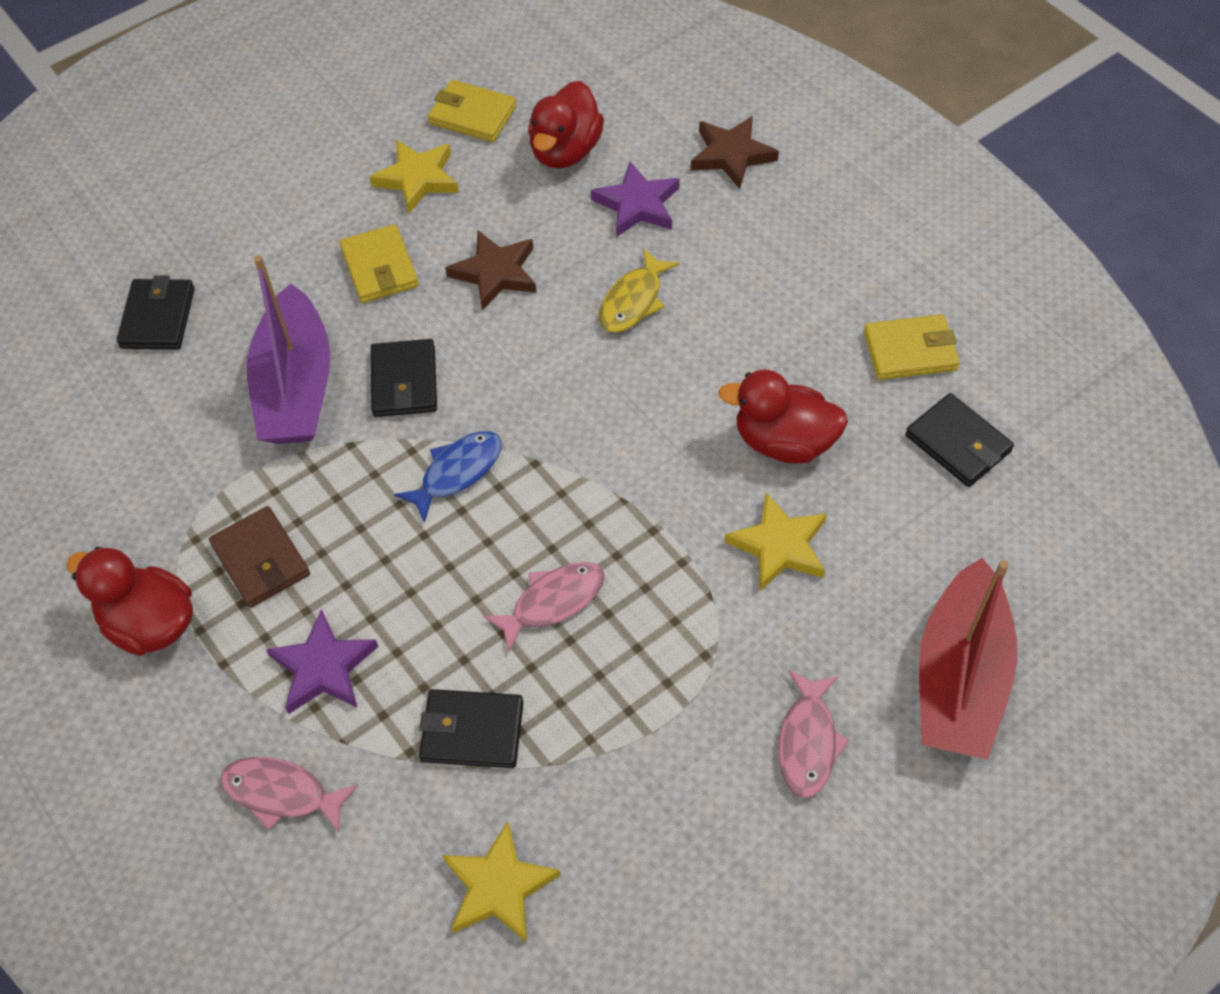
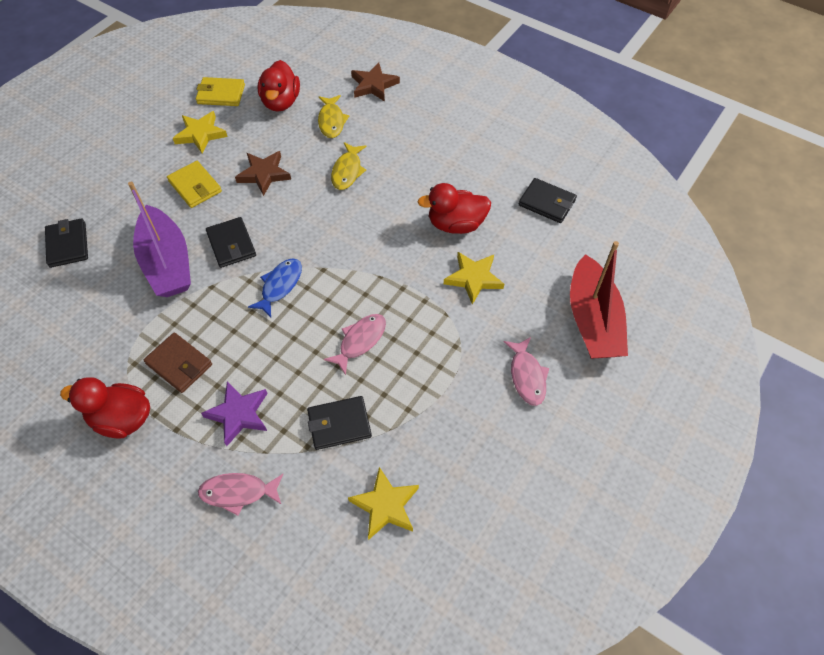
camera: 20 degrees left, 0 degrees up
(637, 204) = (331, 121): purple star -> yellow fish
(910, 351) = (505, 162): yellow wallet -> none

